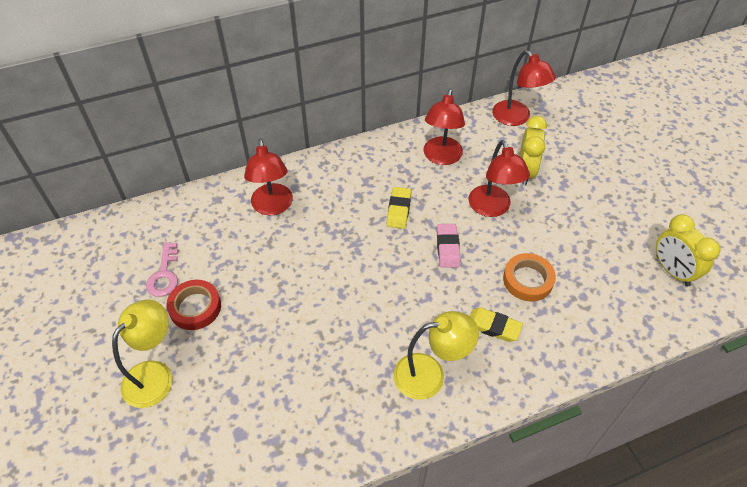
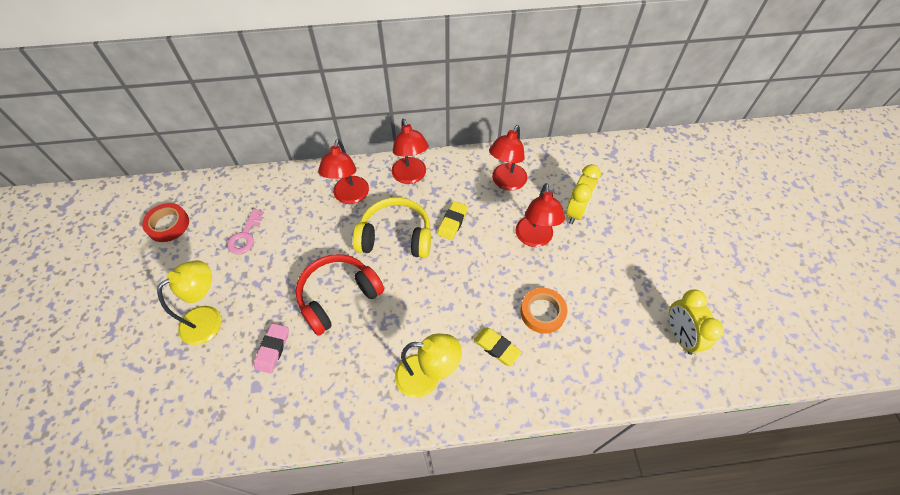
camera: 15 degrees right, 5 degrees up
(195, 307) = (259, 269): red tape -> red tape (168, 225)
(299, 315) = (338, 296): none -> red headphones
(341, 238) = (396, 237): none -> yellow headphones
(447, 248) = (482, 266): pink eraser -> pink eraser (273, 349)
(516, 118) = (585, 160): red lamp -> red lamp (411, 176)

